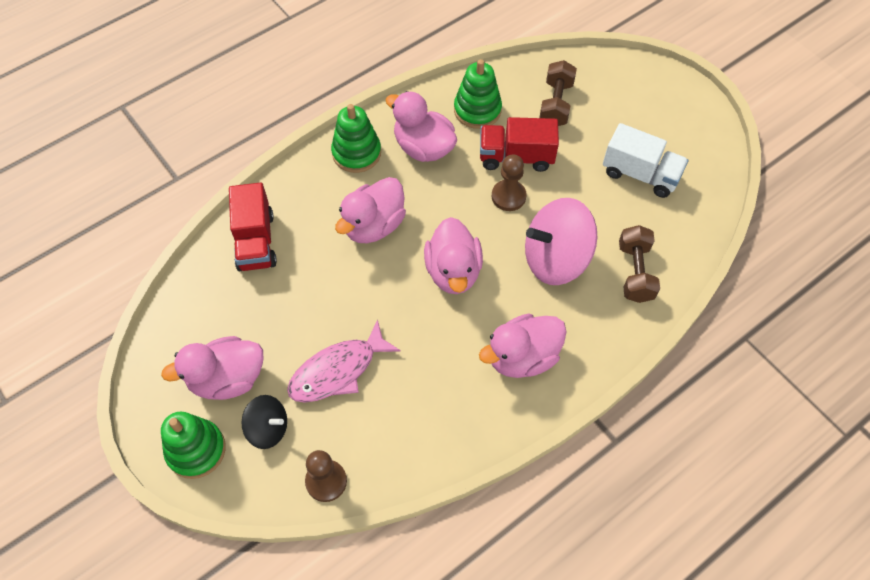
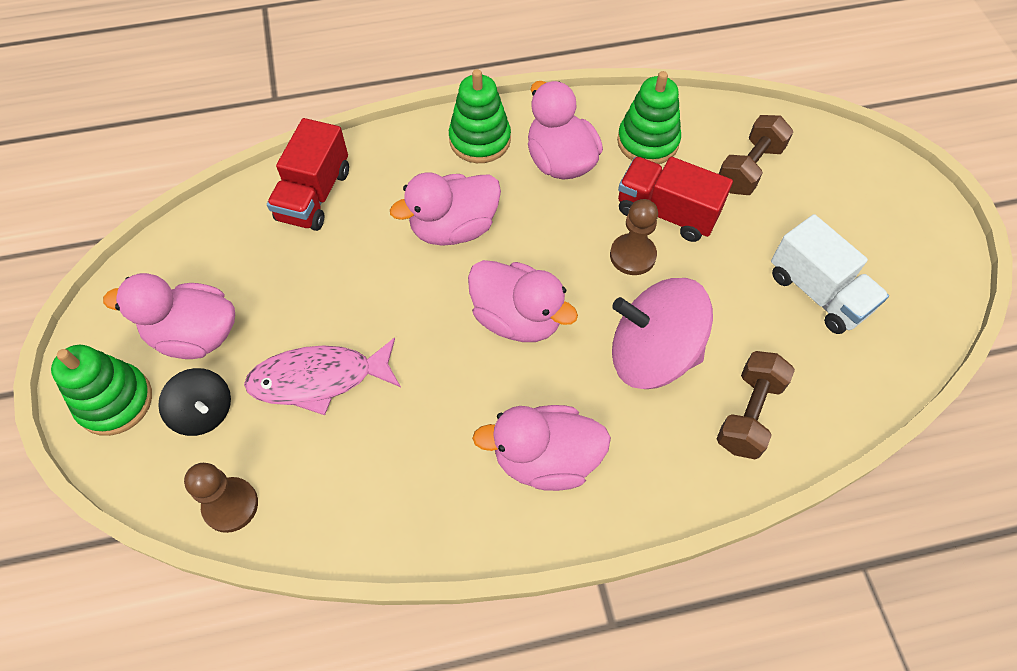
camera: 25 degrees right, 0 degrees up
(453, 271) = (517, 318): pink duck -> pink duck turned 75 degrees counterclockwise

